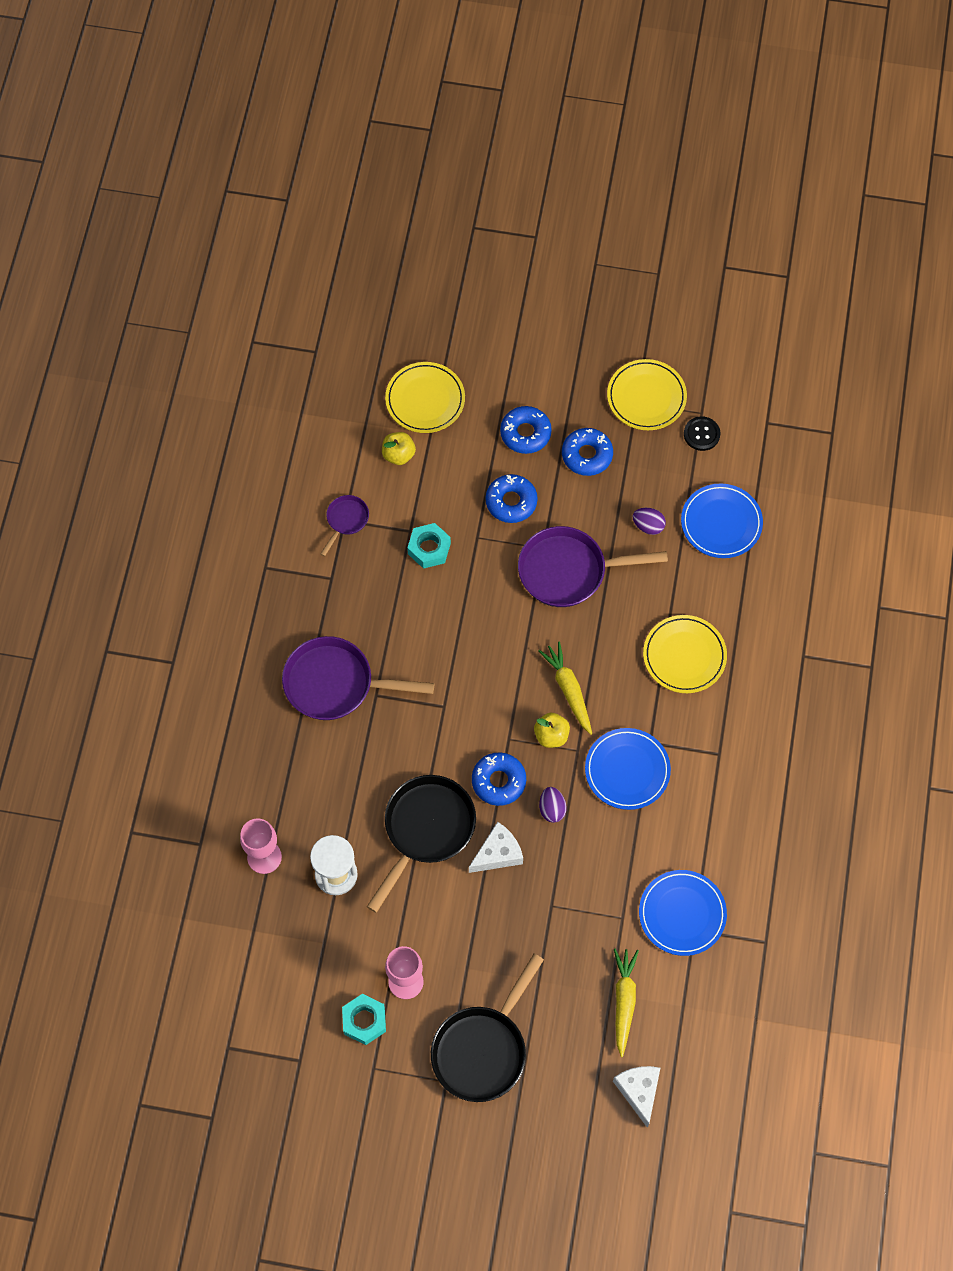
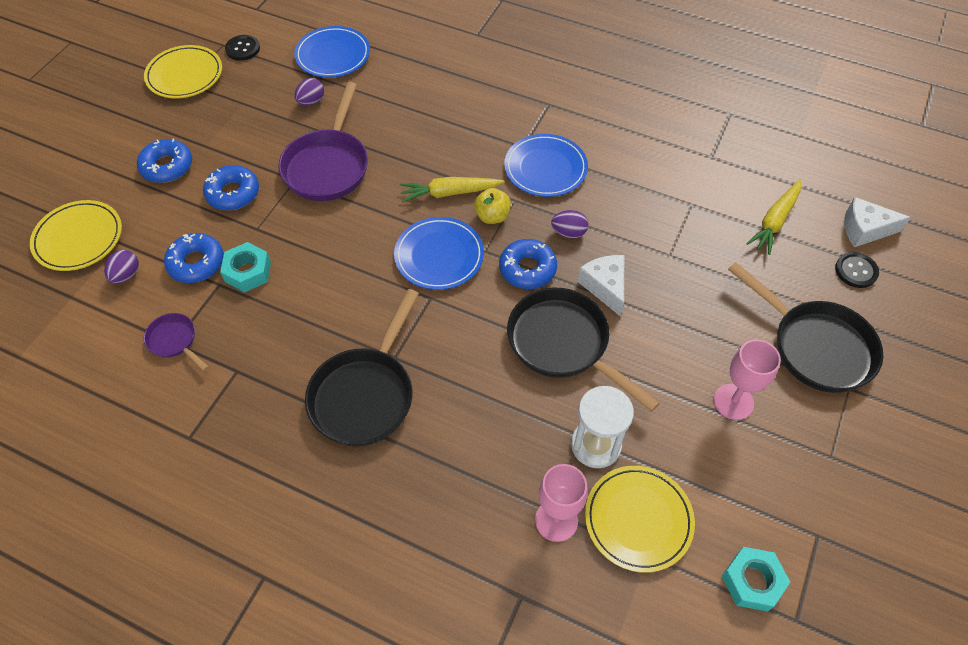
camera: 75 degrees left, 10 degrees down
(335, 683) = (365, 395): purple pan -> black pan
(364, 1021) = (775, 454): turquoise nut -> turquoise nut (752, 581)
(398, 455) = (126, 275): yellow apple -> purple egg
(582, 1084) = (856, 271): none -> black button
(587, 455) = (217, 127): blue donut -> blue donut (196, 263)
(624, 1001) = (775, 221): yellow carrot -> yellow carrot turned 75 degrees counterclockwise
(682, 914) = (694, 161): blue plate -> blue plate (439, 256)
(684, 656) = (447, 105): yellow plate -> yellow plate (638, 519)

